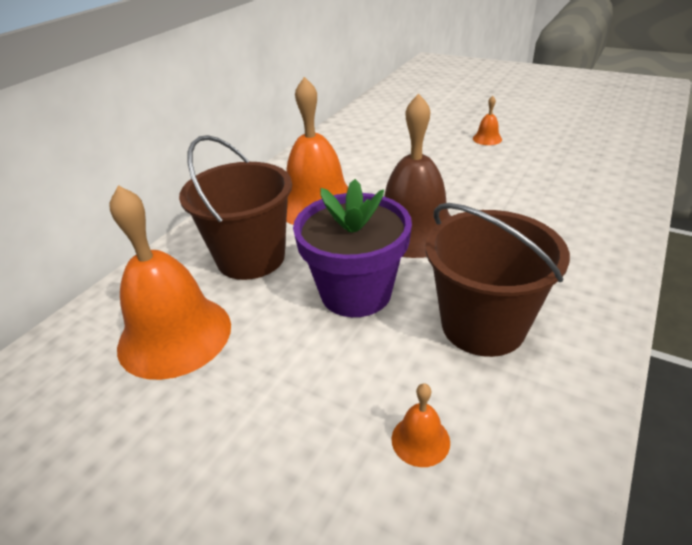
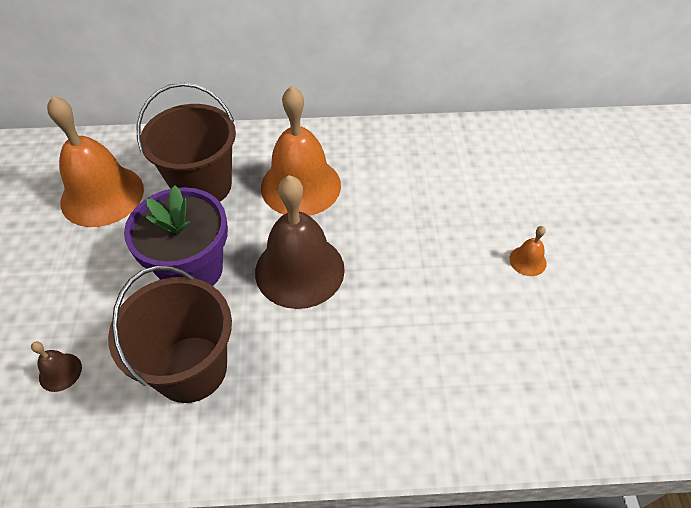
camera: 55 degrees right, 15 degrees up
(420, 440) = (60, 372): orange bell -> brown bell

